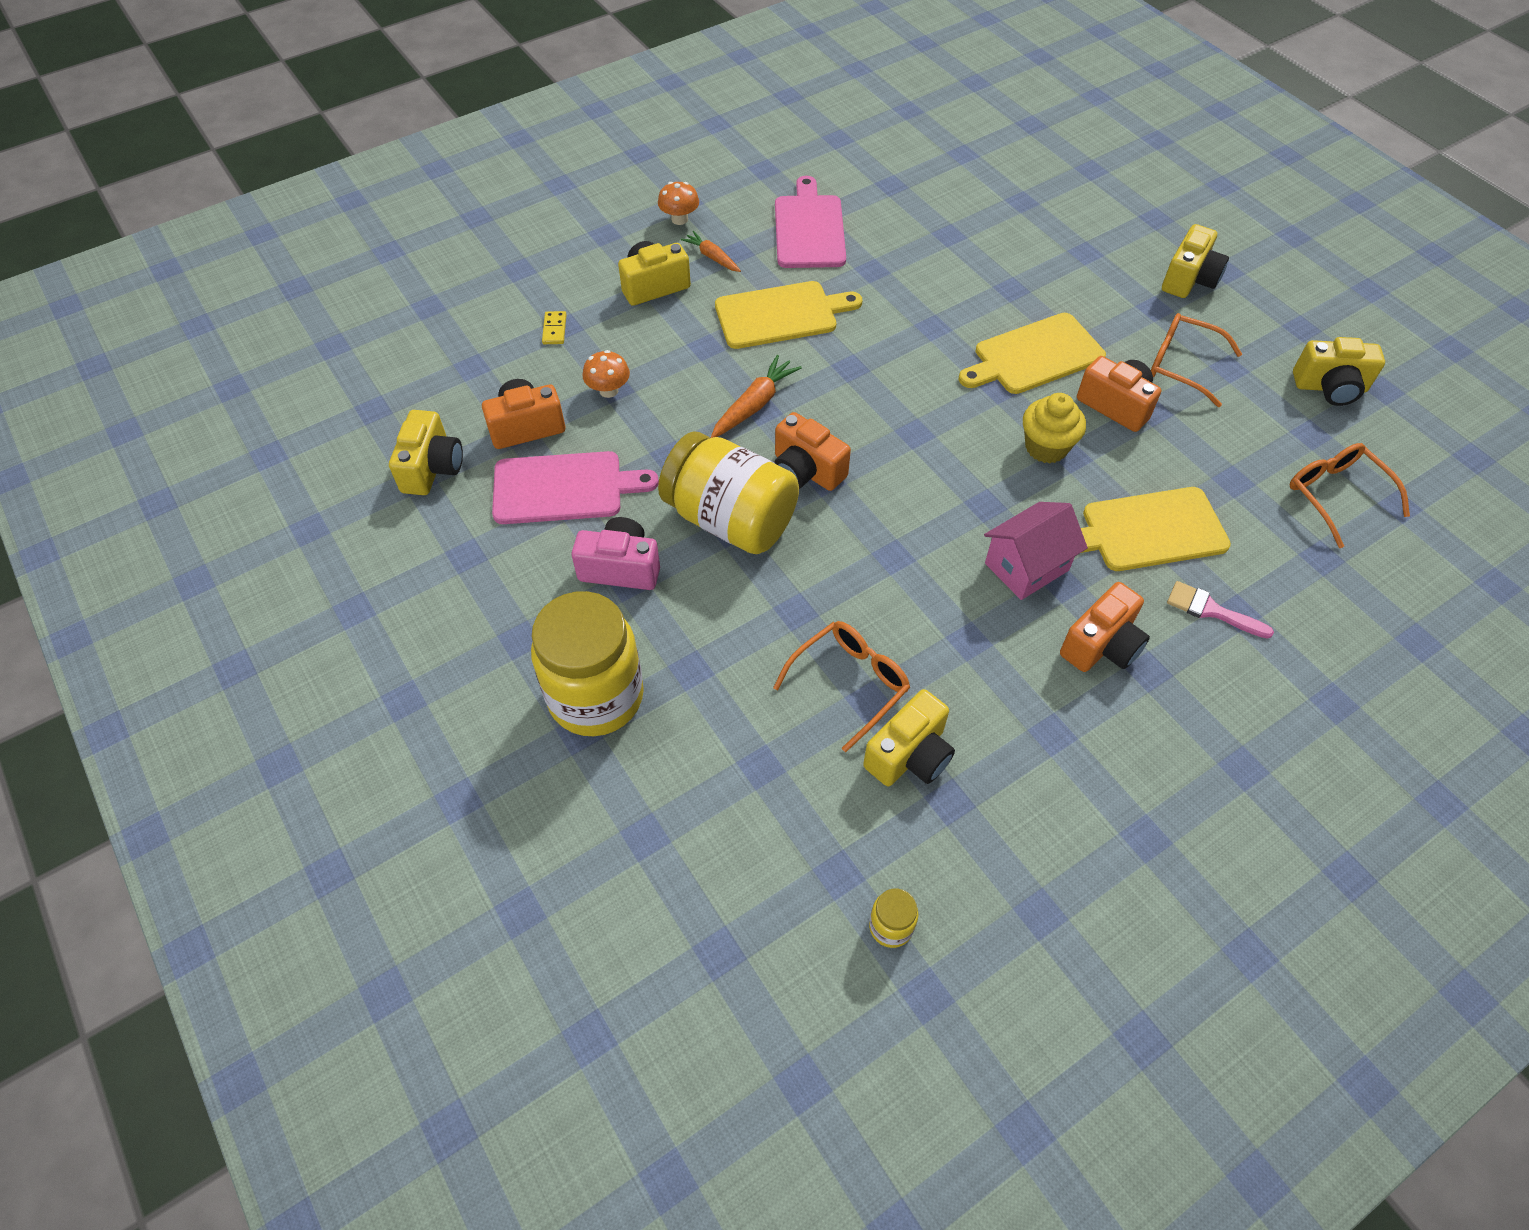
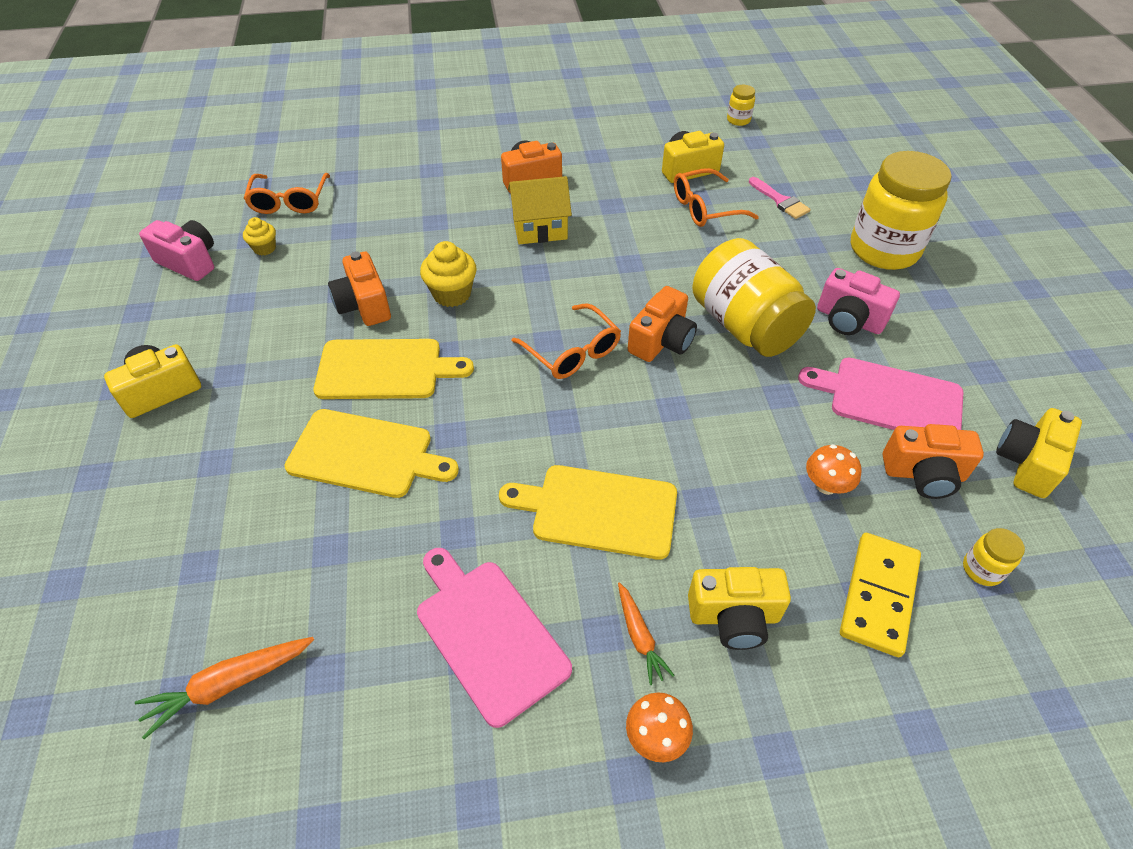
camera: 155 degrees left, 5 degrees down
(477, 370) = (982, 569): none -> yellow jar
(554, 329) = (878, 595): yellow domino -> yellow domino, size x2.15
(754, 404) = (678, 416): orange carrot -> orange carrot (228, 685)
(806, 471) = (661, 341): orange camera -> orange camera turned 60 degrees clockwise
(809, 229) = (488, 634): pink cutting board -> pink cutting board turned 120 degrees clockwise
(1026, 566) = (540, 229): pink house -> yellow house
(1148, 531) = (436, 222): yellow cutting board -> yellow cutting board (366, 454)
(1181, 365) = (274, 317): orange glasses -> orange glasses (572, 352)
(1211, 610) = (446, 175): pink brush -> pink brush (780, 201)
(1282, 428) = (264, 248): none -> yellow cupcake
(1330, 387) = (189, 262): yellow camera -> pink camera

